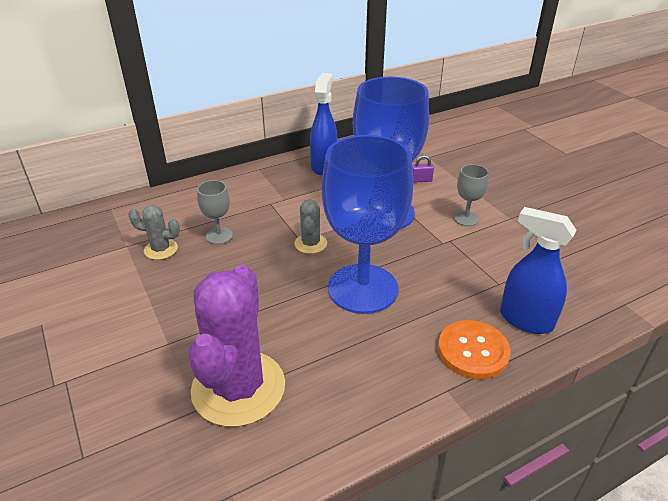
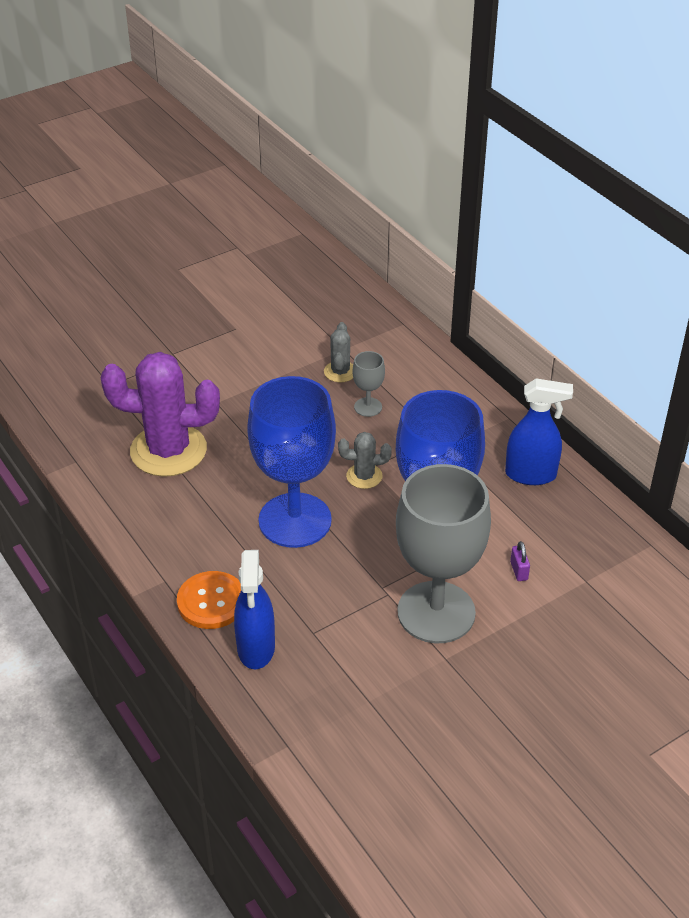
camera: 85 degrees right, 5 degrees up
(466, 218) = (436, 612): grey goblet -> grey goblet, size x2.38
(525, 320) = (256, 648): blue spray bottle -> blue spray bottle turned 150 degrees clockwise

